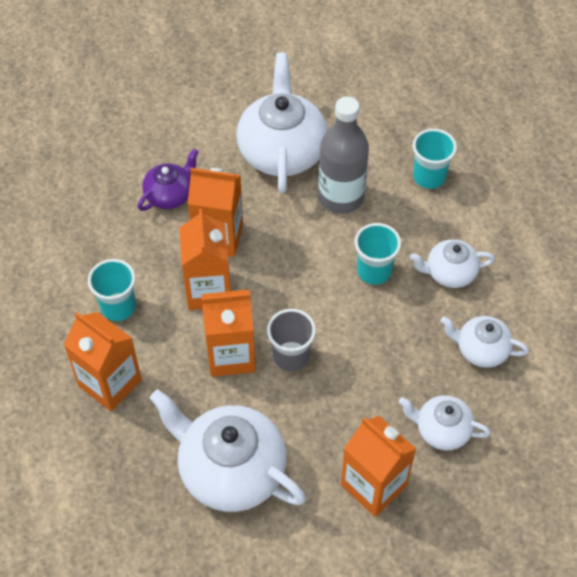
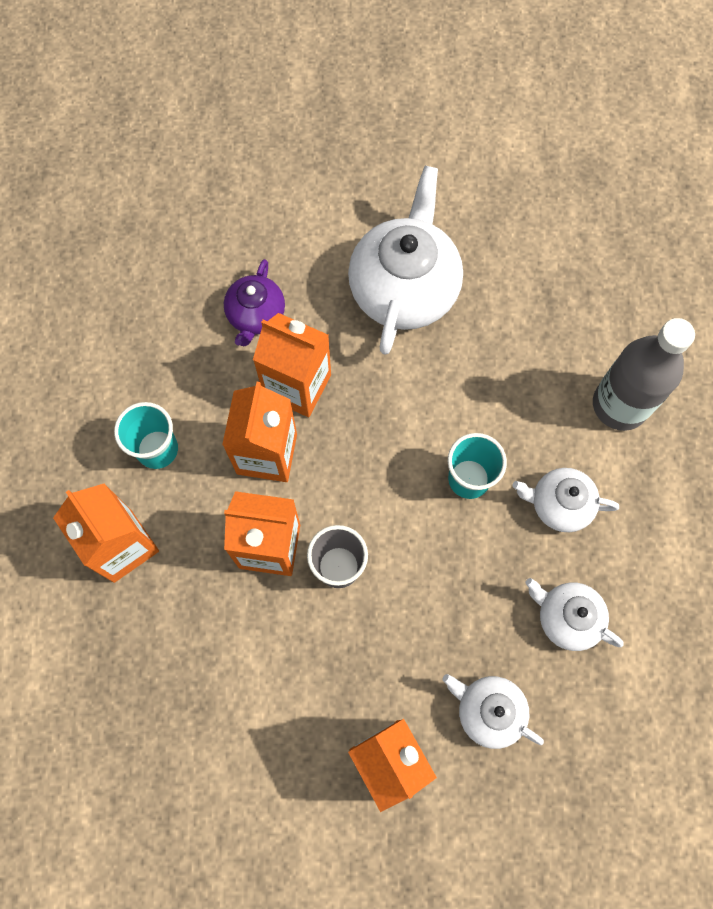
camera: 15 degrees right, 15 degrees up
(170, 195) = (256, 315): purple teapot -> purple teapot turned 135 degrees clockwise
(230, 470) = (229, 695): white teapot -> none
(341, 197) = (457, 368): grey bottle -> grey bottle (619, 405)
(429, 177) = (572, 367): turquoise cup -> none

